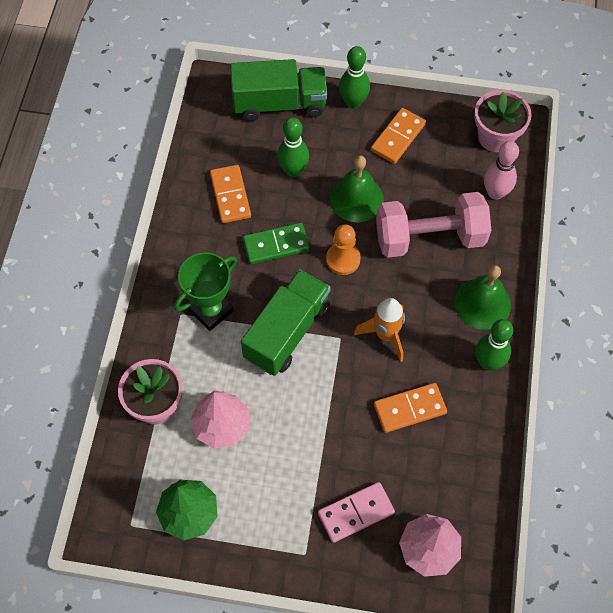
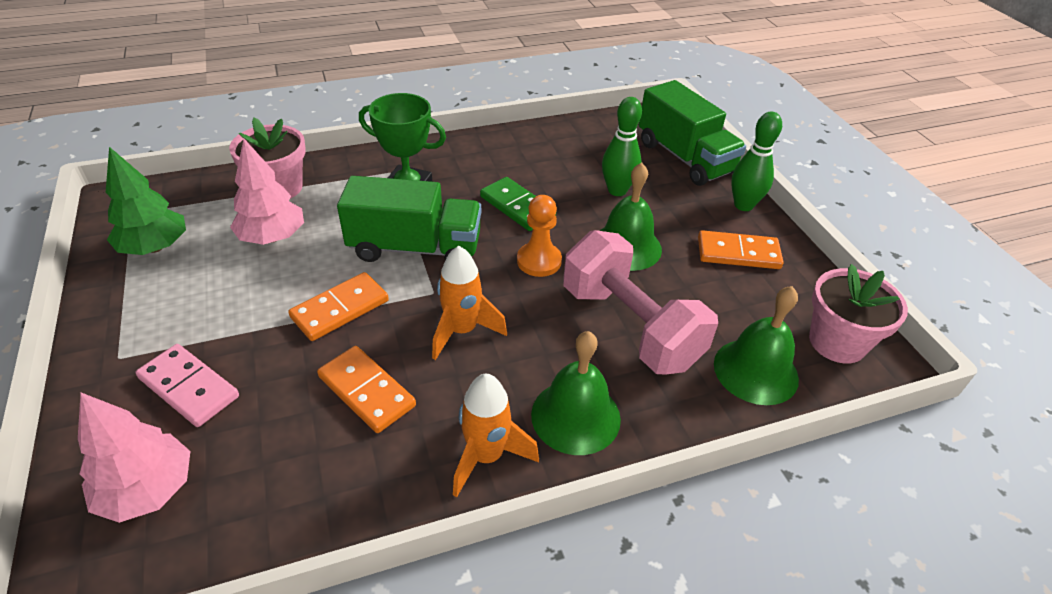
camera: 60 degrees right, 20 degrees down
(230, 195) = (549, 160): orange domino -> orange domino (340, 309)
(488, 362) = (486, 456): green bowling pin -> orange rocket
(495, 193) = (755, 371): pink bowling pin -> green bell

